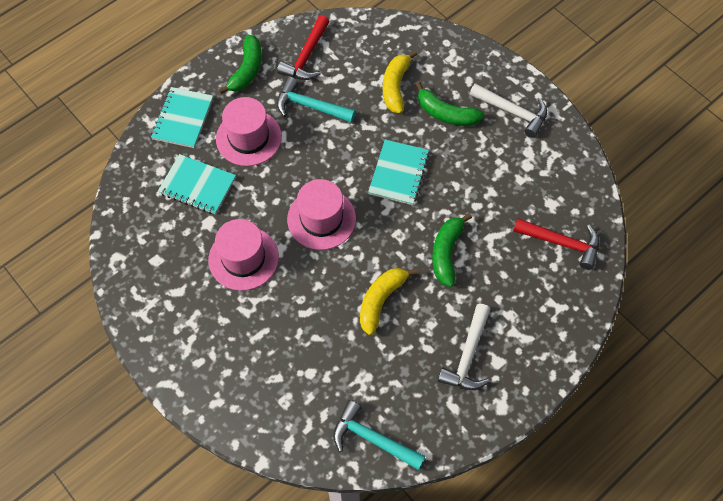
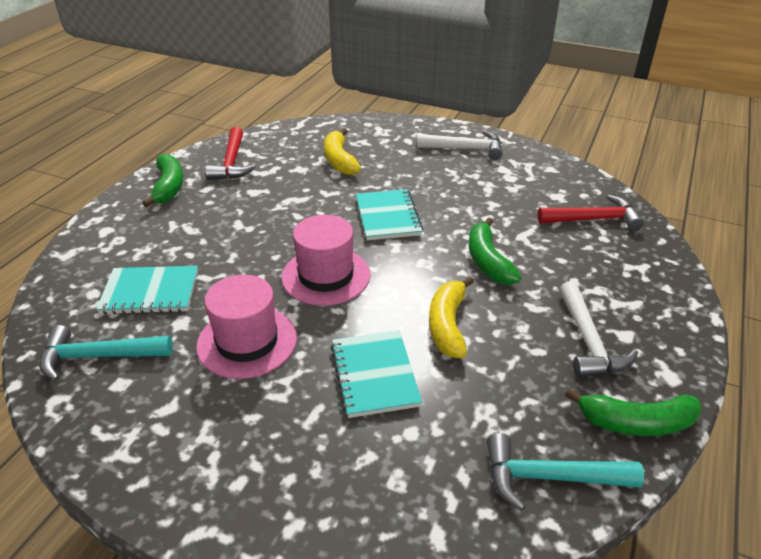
camera: 25 degrees left, 25 degrees down
(183, 119) = (106, 241): turquoise notebook -> turquoise notebook (374, 375)
(249, 138) = (197, 235): pink hat -> none
(310, 106) = (257, 194): turquoise hammer -> turquoise hammer (98, 356)
(446, 113) = (403, 165): green banana -> green banana (636, 422)

